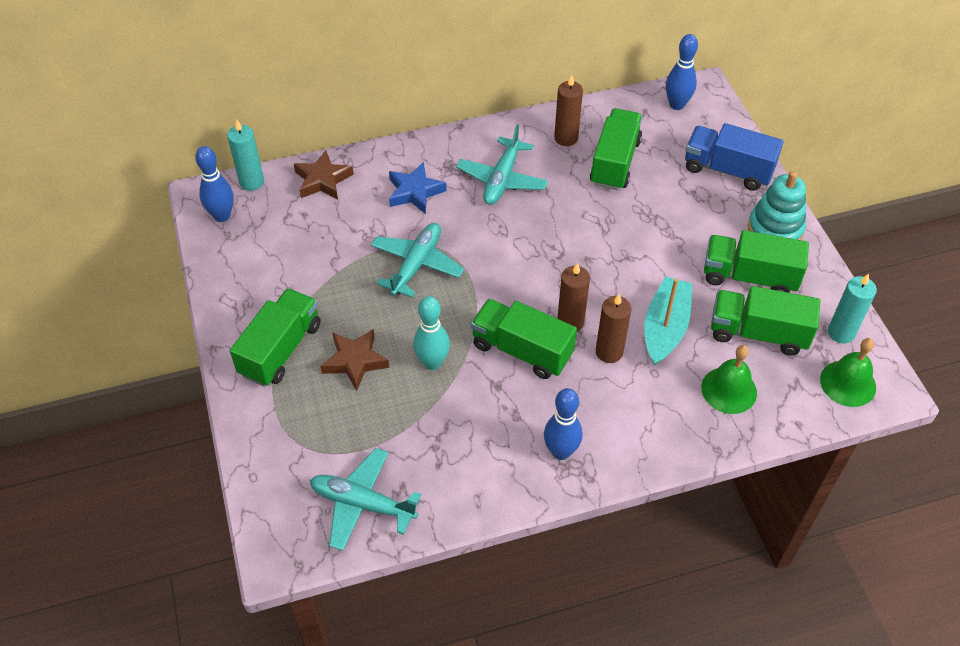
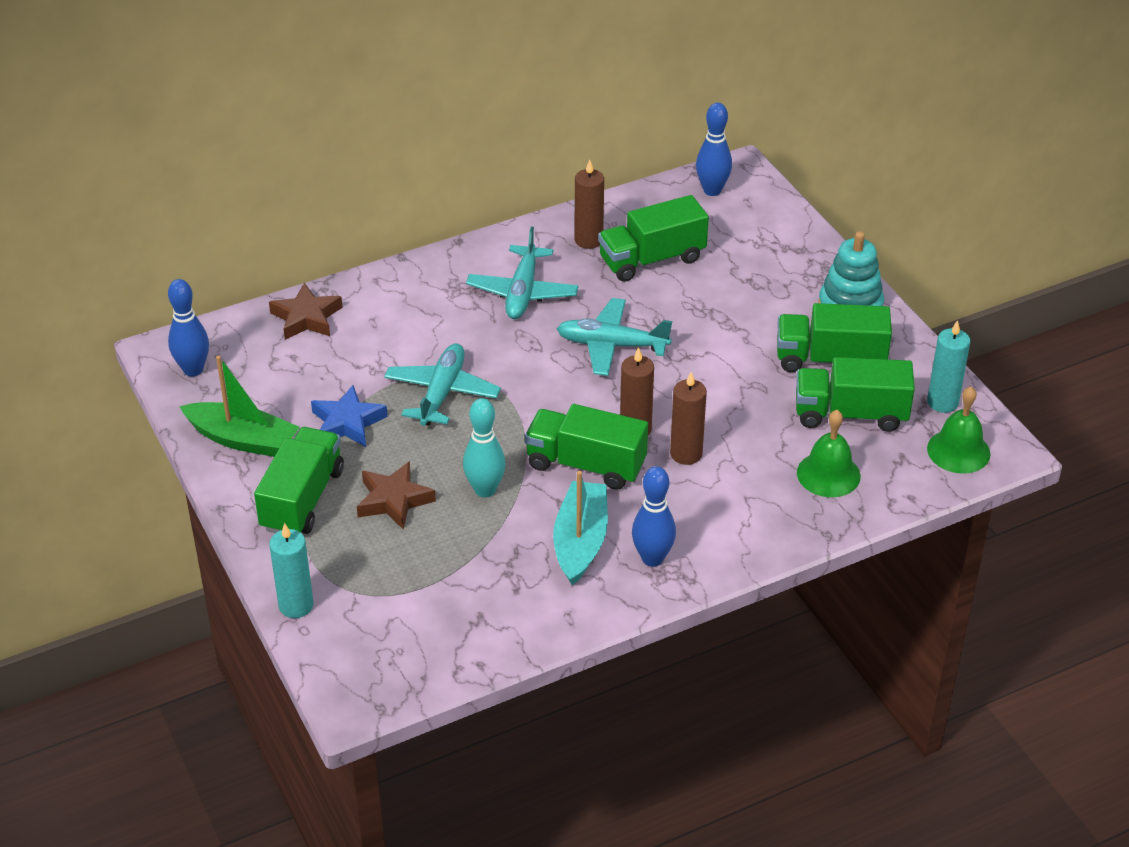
camera: 10 degrees left, 10 degrees down
(246, 286) = (243, 439): none -> green boat
(252, 182) = (219, 330): turquoise candle -> turquoise candle (296, 605)
(362, 504) = (438, 639): turquoise plane -> turquoise plane (612, 345)
(415, 192) = (421, 317): blue star -> blue star (347, 423)
(615, 162) = (652, 259): green truck -> green truck turned 120 degrees counterclockwise
(665, 328) = (745, 422): turquoise boat -> turquoise boat (580, 541)
(727, 170) = (784, 252): blue truck -> none

